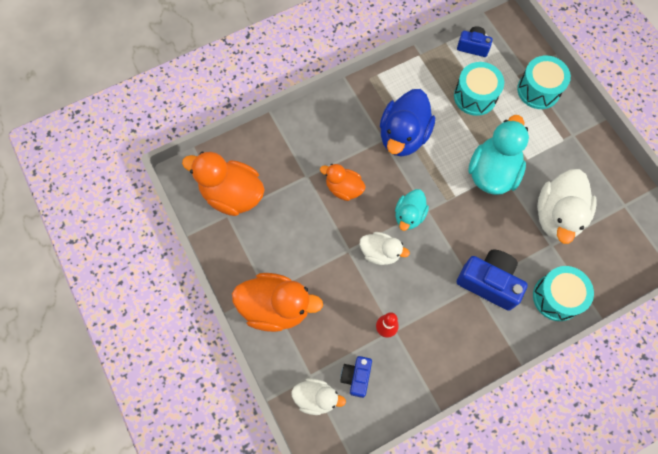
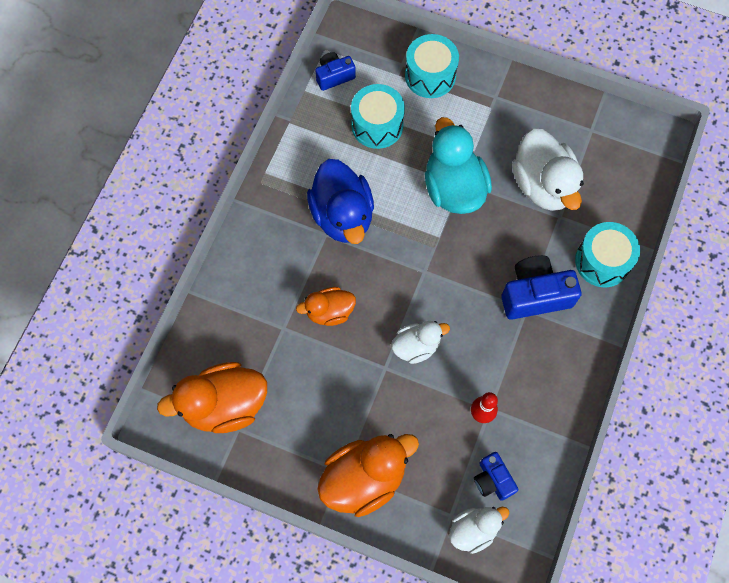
camera: 40 degrees left, 0 degrees up
(409, 215) = (413, 289): turquoise duck -> none

